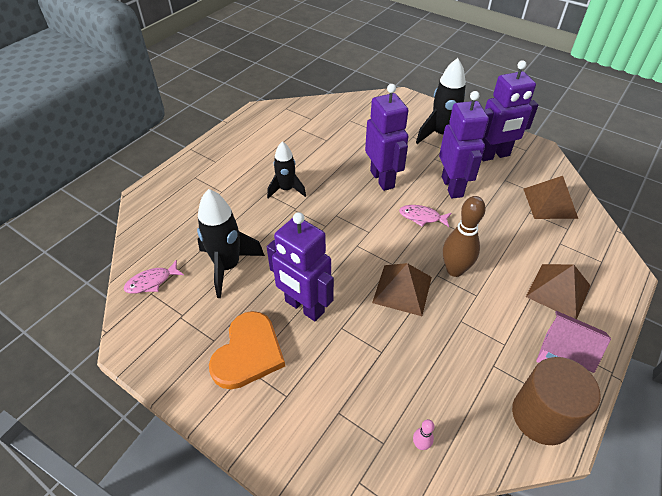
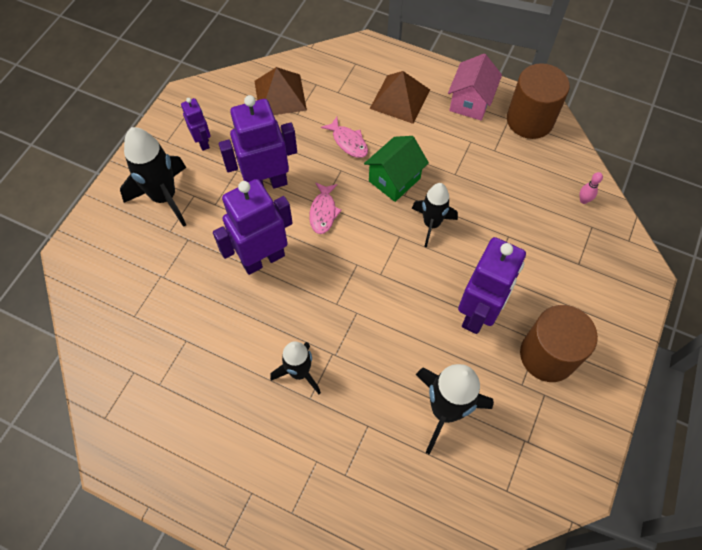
camera: 100 degrees left, 15 degrees up
(151, 282) = (491, 497): pink fish -> pink fish (348, 142)
(248, 353) = (547, 355): orange heart -> brown cylinder
(402, 289) = (431, 224): brown pyramid -> black rocket
(454, 270) = (394, 179): brown bowling pin -> green house
(494, 155) = (203, 142): purple robot -> purple robot, size x0.52

